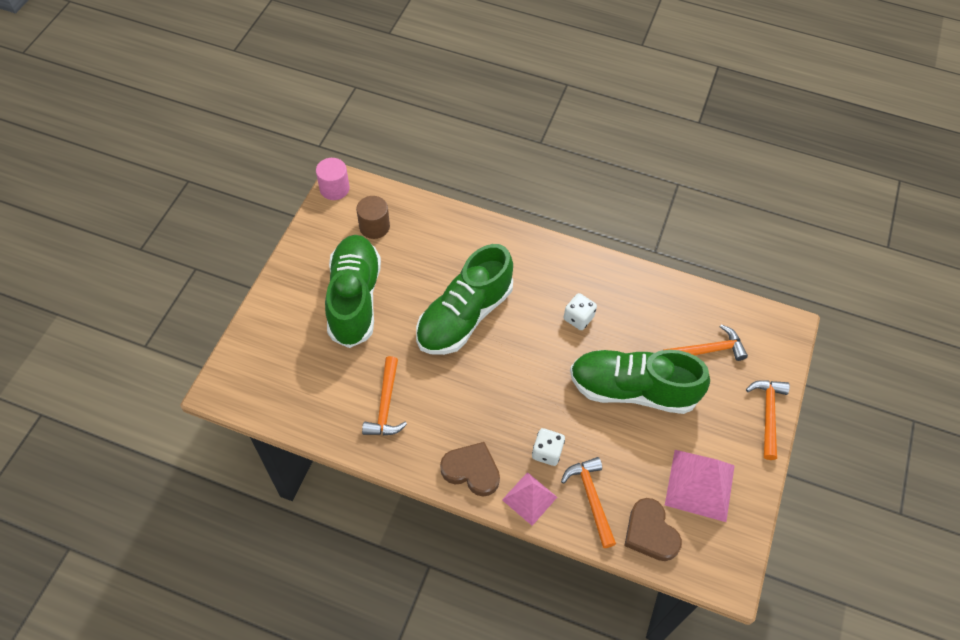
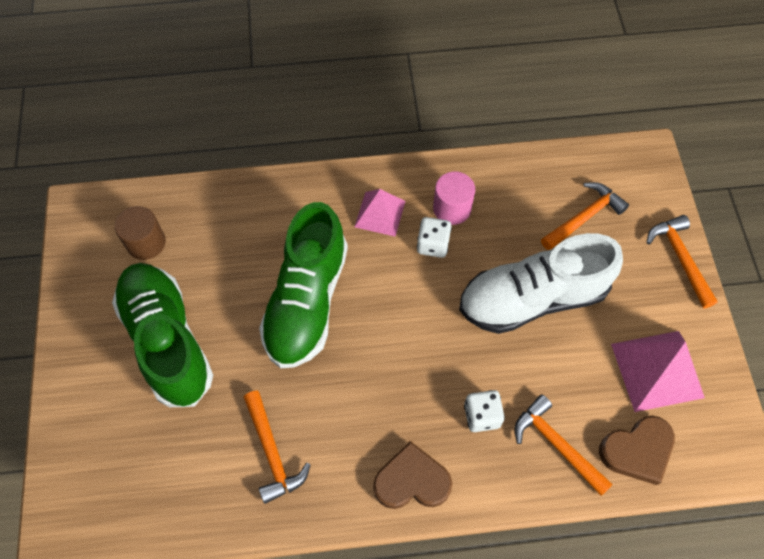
camera: 25 degrees left, 5 degrees up
(334, 188) = (73, 218): pink cylinder -> pink cylinder (452, 208)
(529, 498) = (492, 479): pink pyramid -> pink pyramid (380, 214)
(632, 390) = (532, 298): green shoe -> white shoe
(650, 532) = (637, 451): brown heart -> brown heart turned 60 degrees counterclockwise

